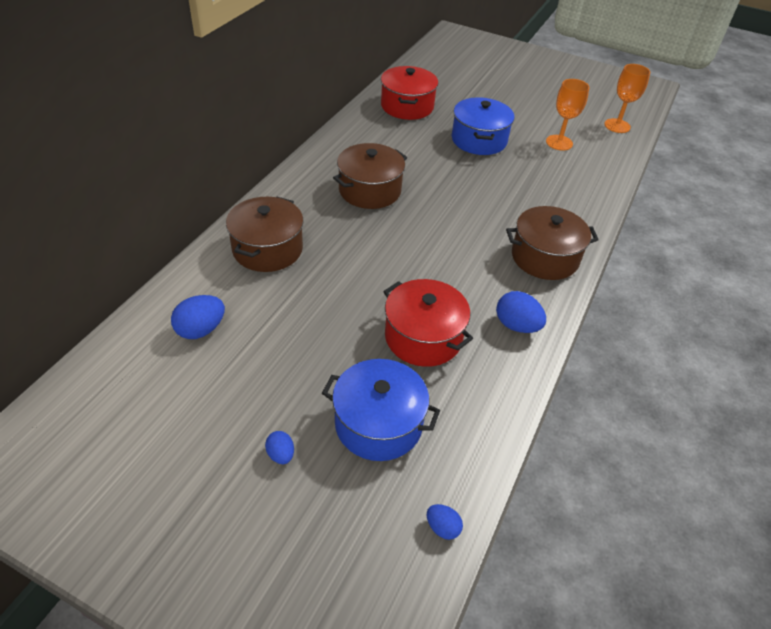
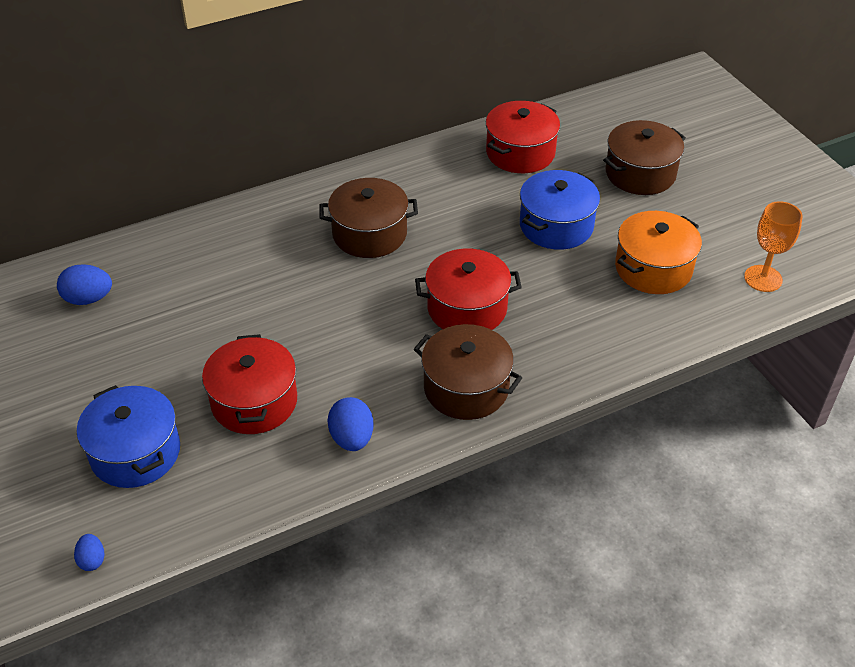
camera: 40 degrees right, 0 degrees up
(267, 249) = (213, 251): brown pot -> brown pot (640, 173)
(281, 454) = (42, 432): blue egg -> none
(486, 209) = (467, 308): none -> red pot
(559, 142) = (653, 268): orange goblet -> orange pot

